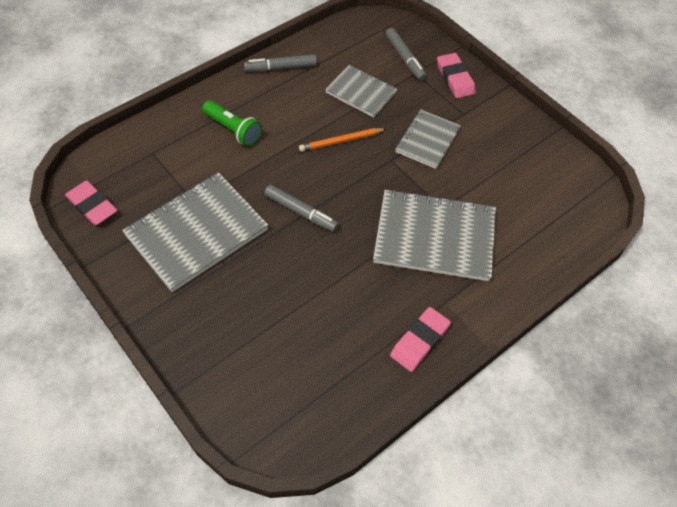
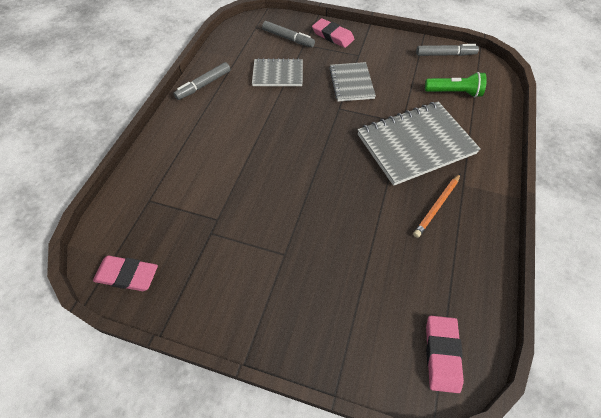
camera: 30 degrees left, 0 degrees up
(196, 232) = (240, 243): grey notebook -> none
(233, 130) = (204, 147): green flashlight -> green flashlight (454, 92)
(301, 212) = (309, 179): grey marker -> grey marker (445, 54)
(341, 141) = (293, 113): orange pencil -> orange pencil (437, 206)
(419, 341) = (474, 222): pink eraser -> pink eraser (441, 354)

